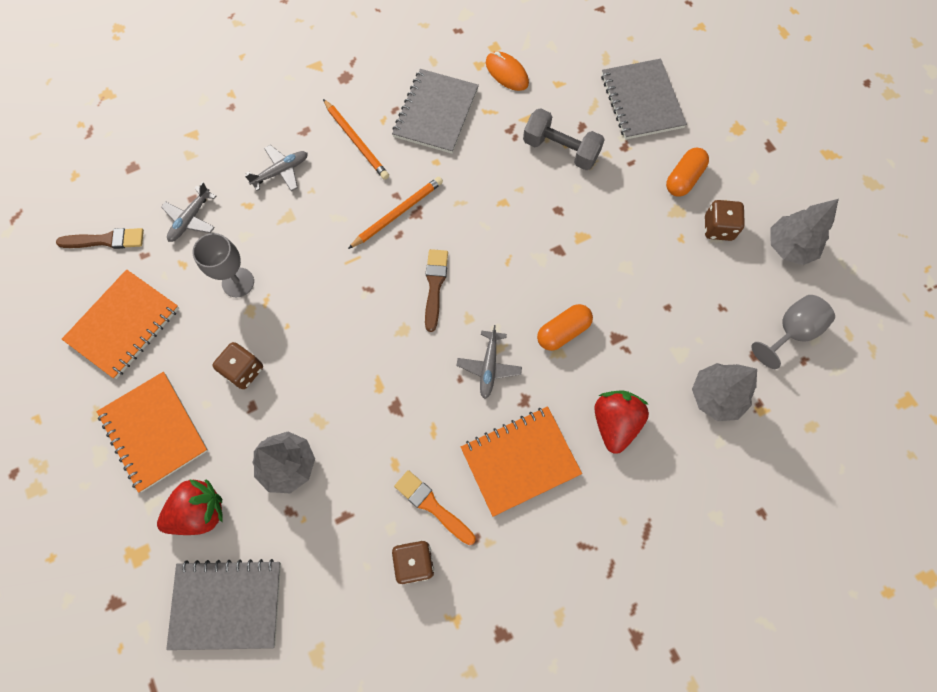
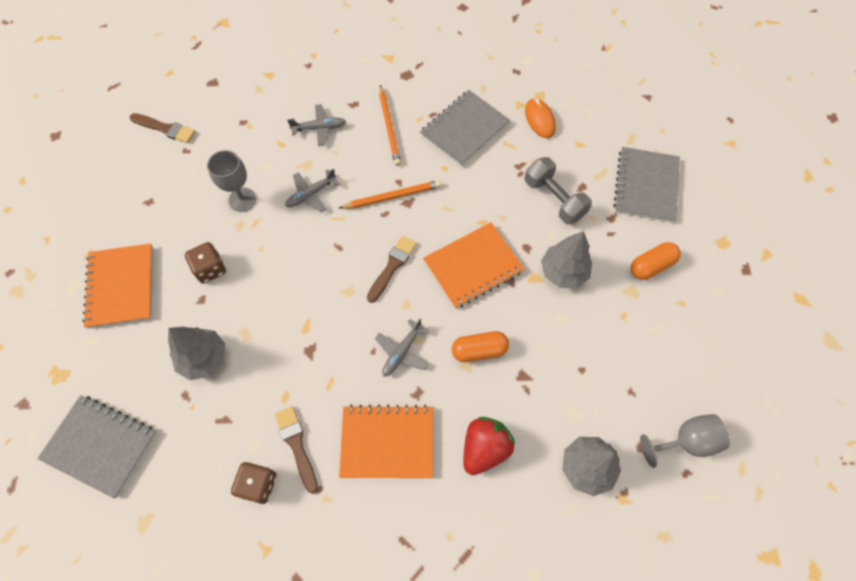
camera: 25 degrees right, 5 degrees down
(123, 325) = (143, 196): orange notebook -> orange notebook (473, 266)
(191, 219) = (234, 137): grey plane -> grey plane (311, 194)
(200, 512) = (120, 363): red strawberry -> none
(432, 506) = (296, 445): orange brush -> brown brush
(718, 228) = (662, 321): brown dice -> none
(789, 247) = (721, 365): grey tree -> grey tree (563, 272)

